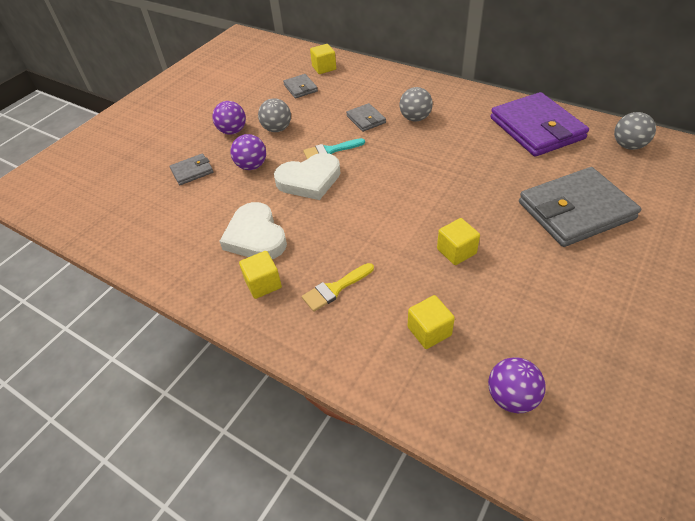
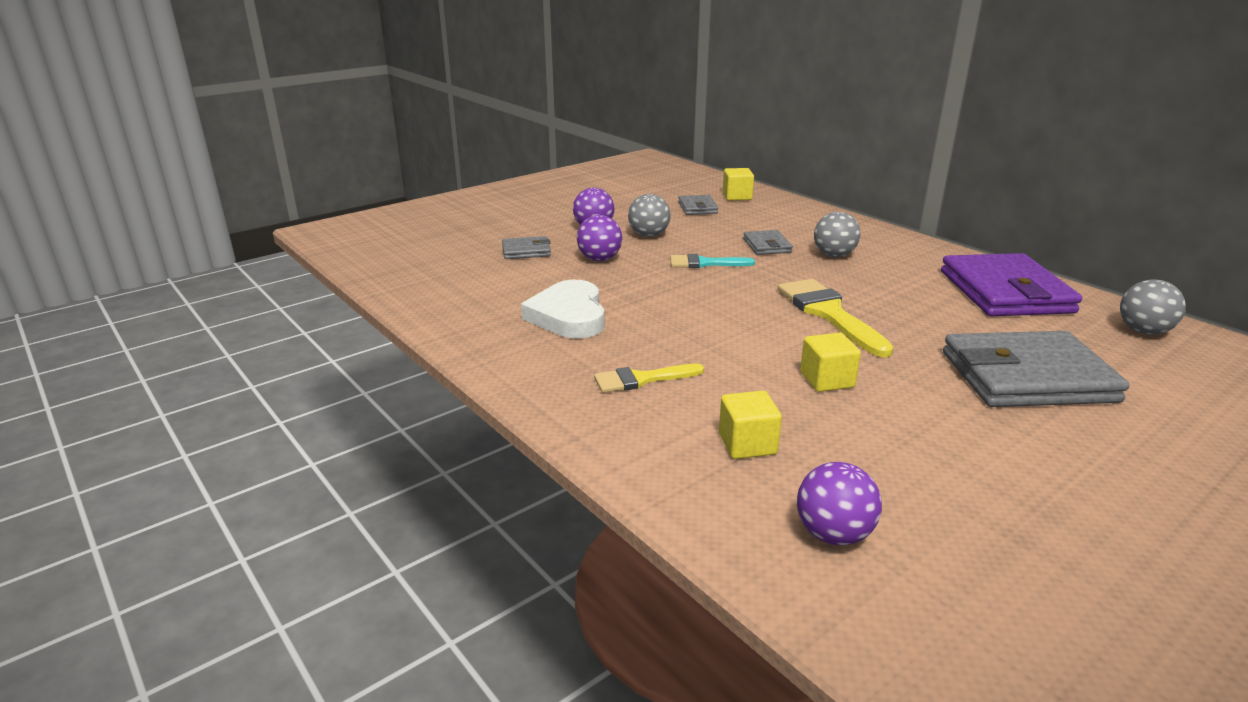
camera: 15 degrees right, 20 degrees down
(263, 284) = (553, 356): yellow cube -> none
(309, 180) = (664, 282): white heart -> none
(433, 182) = (829, 313): none -> yellow brush

